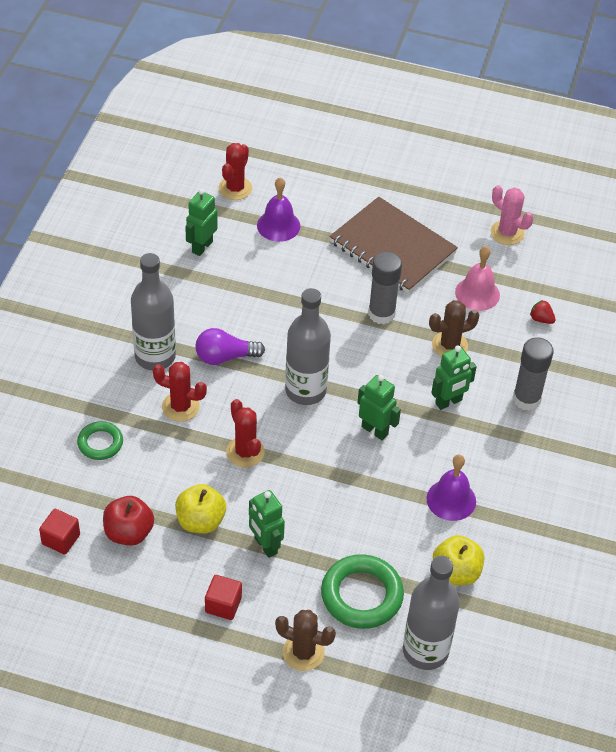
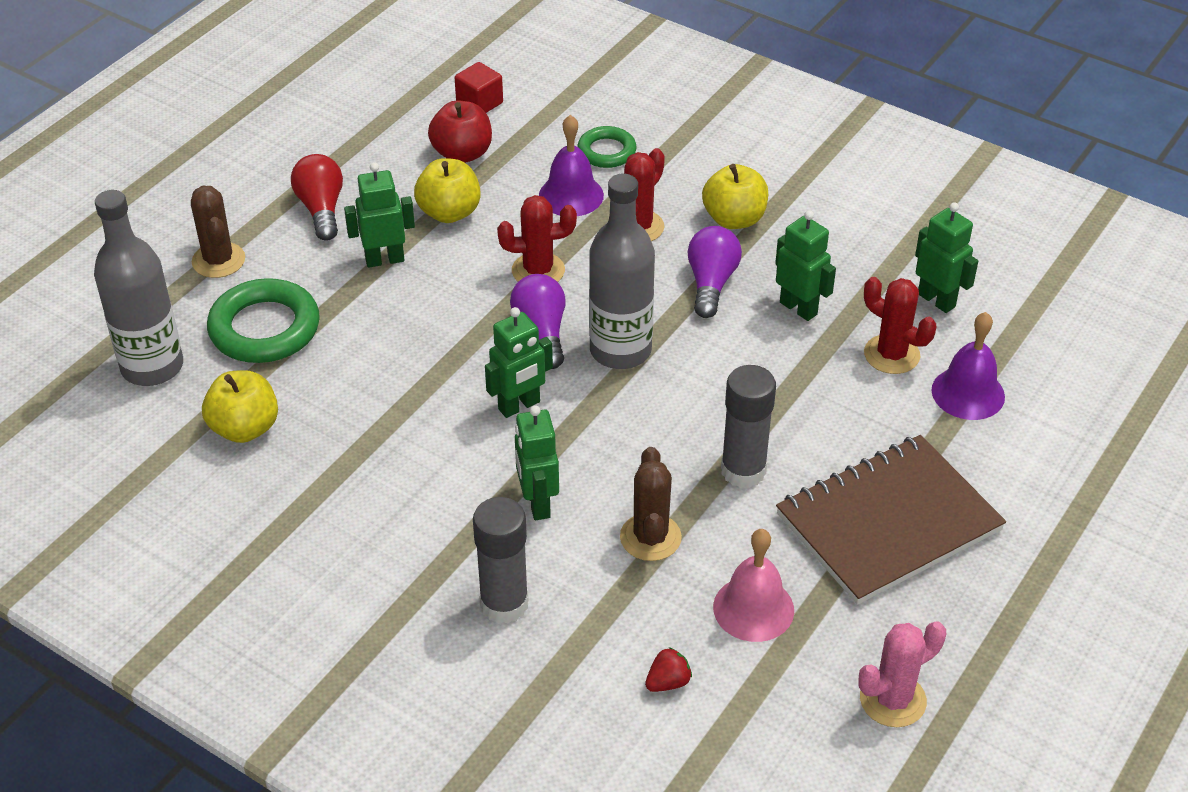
camera: 110 degrees right, 5 degrees down
(155, 356) = (734, 219): grey bottle -> yellow apple
(223, 605) = (321, 209): red cube -> red light bulb
(233, 310) = (798, 308): none -> green robot
(235, 188) = (1062, 360): red cactus -> red cactus (891, 354)
(303, 652) = (218, 260): brown cactus -> brown cactus turned 60 degrees counterclockwise
(305, 435) = (541, 332): none -> purple light bulb
(451, 500) = (362, 456): purple bell -> purple bell (571, 195)

